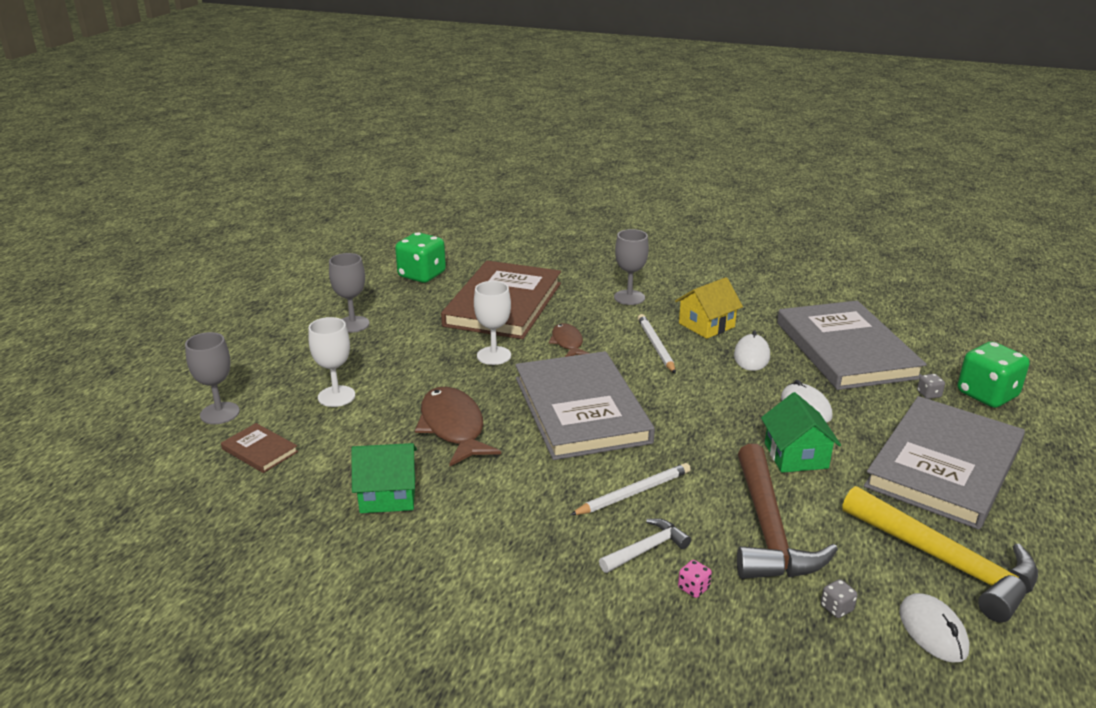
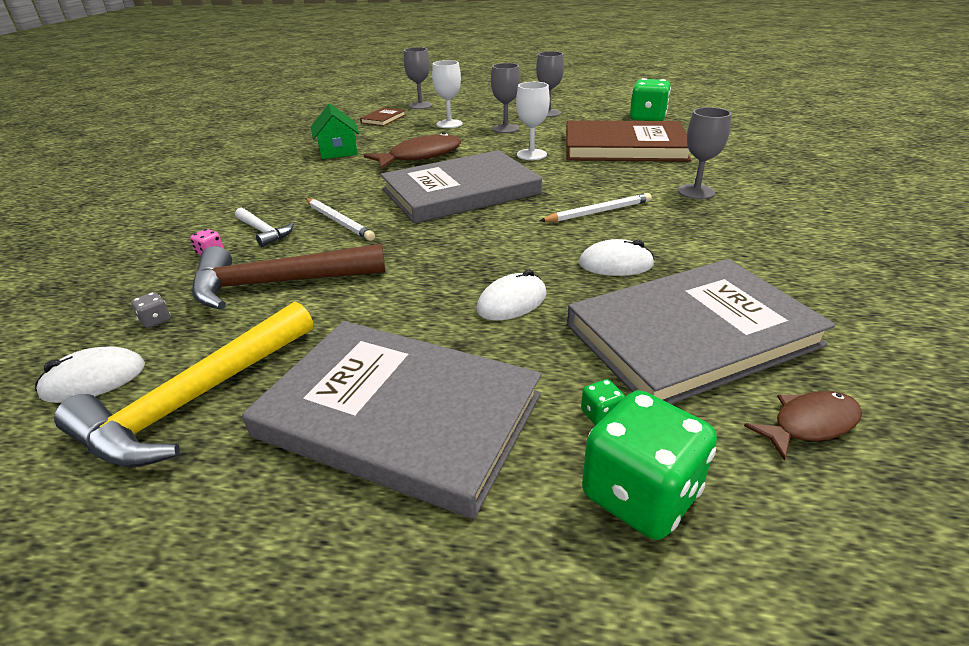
camera: 80 degrees right, 5 degrees up
(390, 359) = (505, 129): none -> grey goblet
(567, 343) = (574, 176): brown fish -> brown fish (809, 424)
(706, 325) = (671, 234): yellow house -> none
(796, 455) = (406, 296): green house -> none
(928, 394) = (601, 415): grey dice -> green dice

